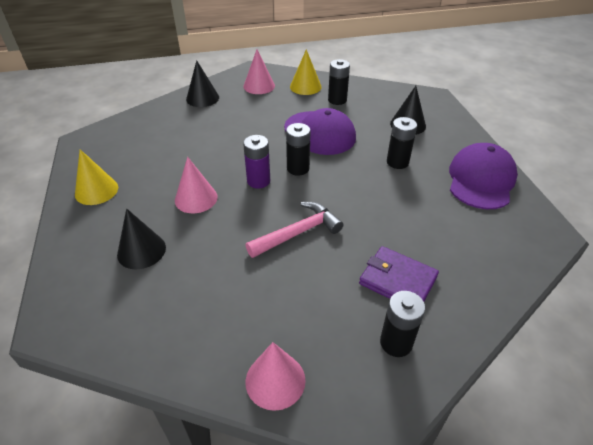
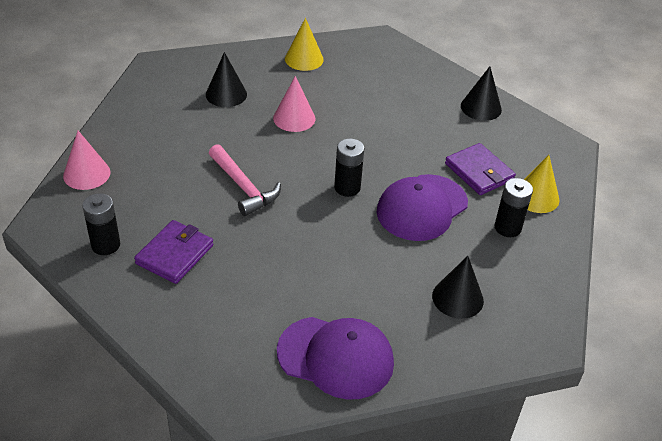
camera: 85 degrees right, 0 degrees up
(258, 181) = (323, 158): purple battery -> none
(259, 86) = (525, 153): pink cone -> none
(279, 105) = (479, 172): none -> purple wallet
(397, 162) = (367, 276): black battery -> none

